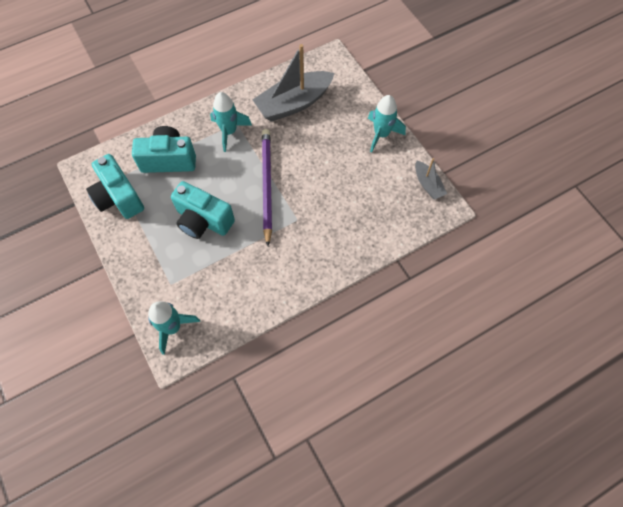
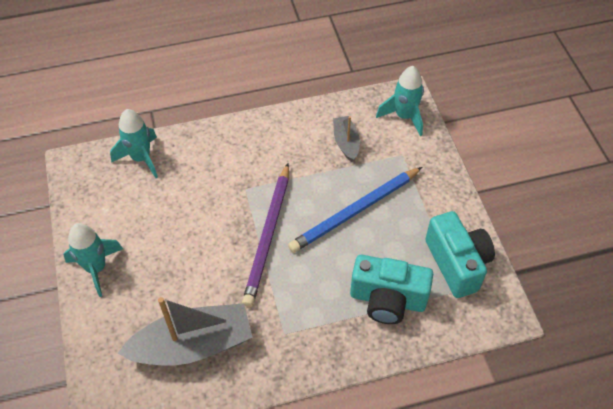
camera: 165 degrees left, 10 degrees down
(203, 221) = (355, 211): turquoise camera -> blue pencil
(229, 132) = (297, 322): turquoise rocket -> turquoise rocket (141, 158)
(428, 184) = (77, 193): grey boat -> grey boat (346, 142)

